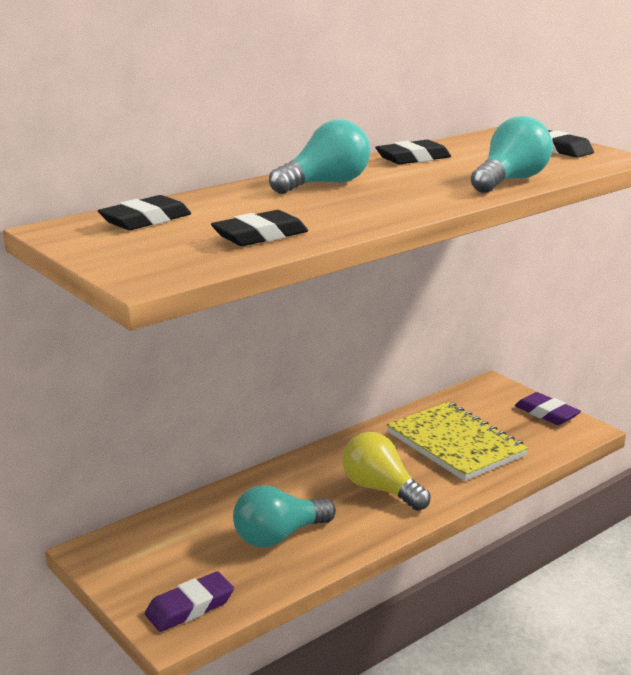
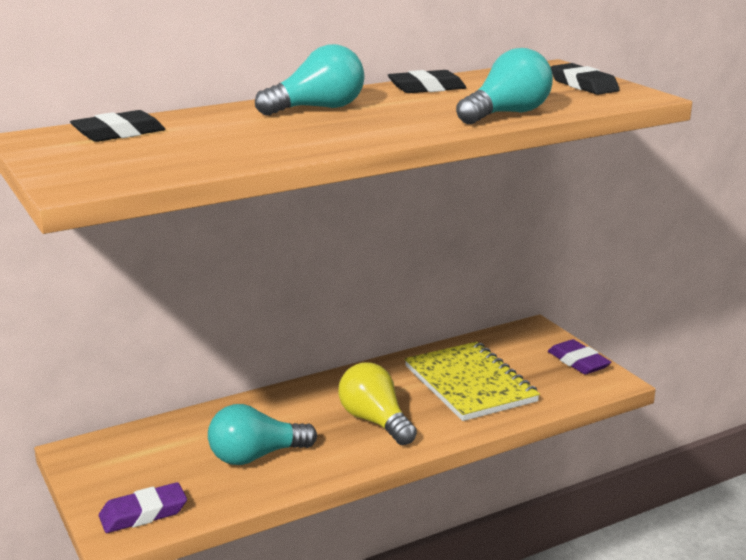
camera: 10 degrees right, 0 degrees up
(260, 236) = (213, 153): black eraser -> none

